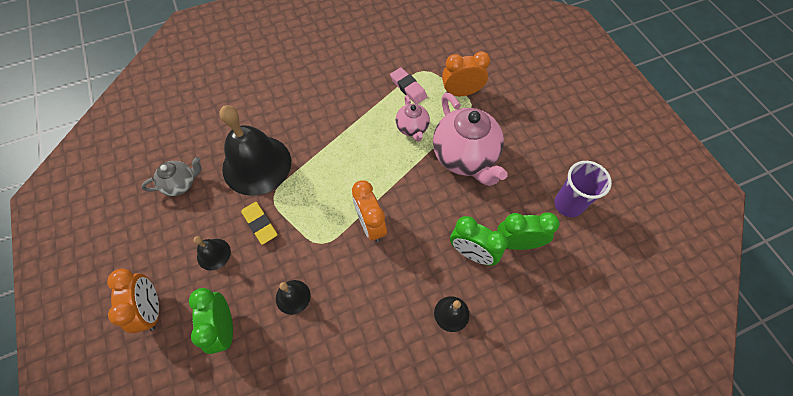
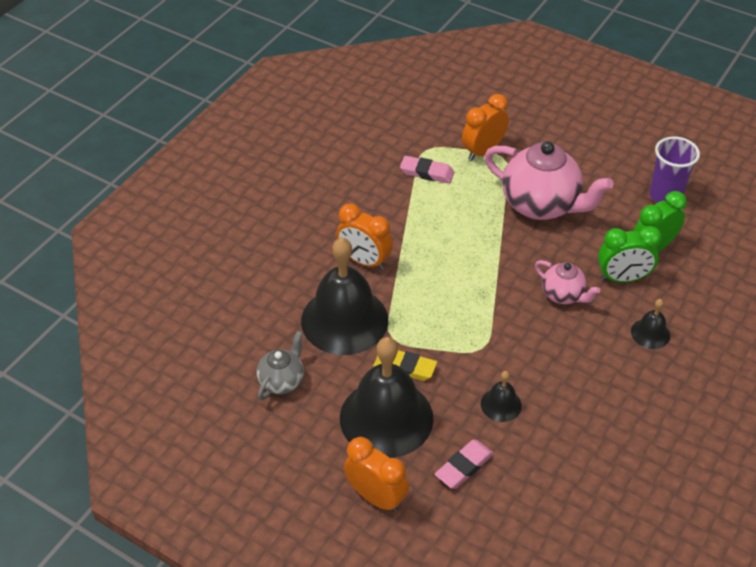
camera: 35 degrees left, 15 degrees down
(213, 254) = (386, 418): black bell -> black bell, size x2.27
(224, 328) = (464, 466): green clock -> pink eraser
(370, 225) = (512, 307): orange clock -> orange clock (364, 261)
(412, 128) = (467, 206): pink teapot -> pink teapot (563, 295)

